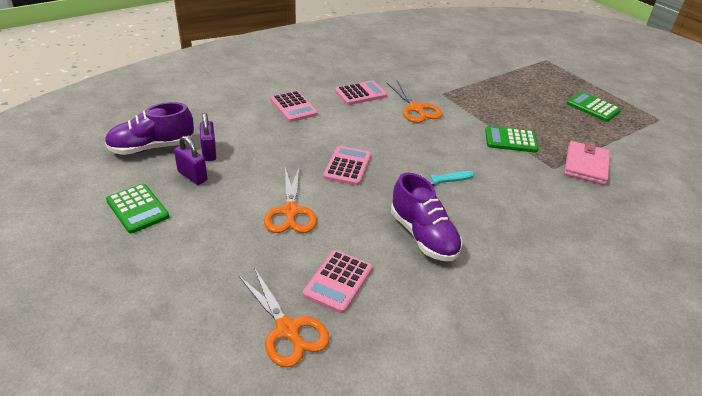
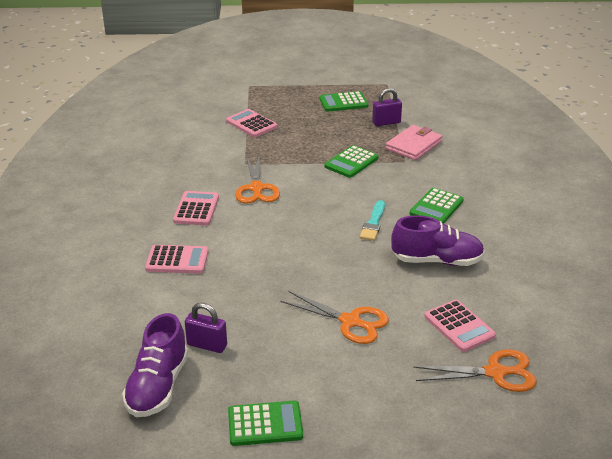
camera: 55 degrees left, 5 degrees down
(192, 176) = (240, 369): purple padlock -> purple padlock (386, 123)
(347, 166) = (311, 264): pink calculator -> pink calculator (251, 124)
(416, 108) = (256, 188): orange scissors -> orange scissors turned 75 degrees clockwise
(505, 210) = (436, 207): none -> green calculator
(585, 165) = (414, 145): pink wallet -> pink wallet turned 75 degrees clockwise

